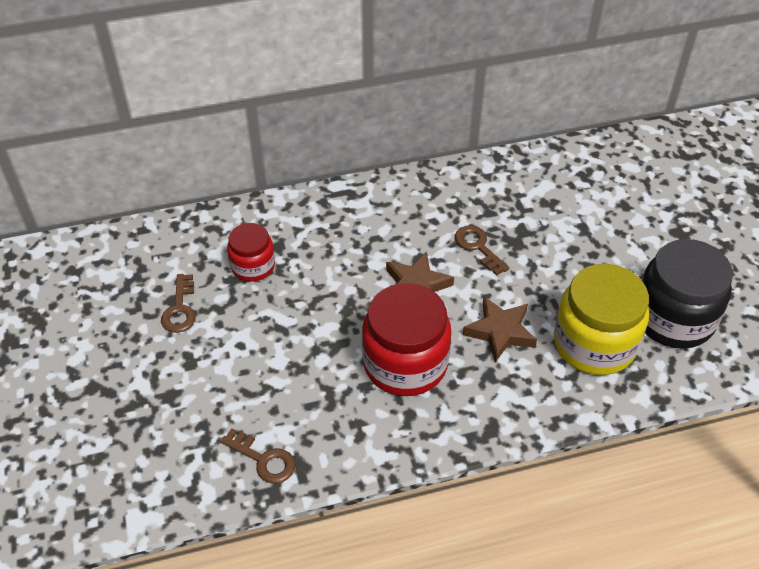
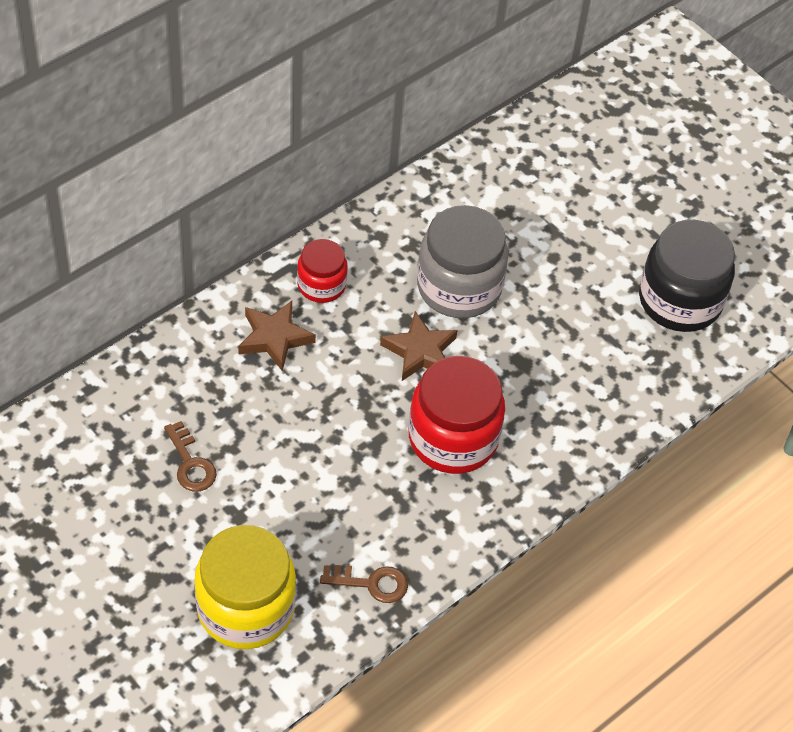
camera: 30 degrees left, 5 degrees up
(253, 266) = (238, 389): red jar -> red jar (321, 285)
(478, 247) = (459, 287): brown key -> grey jar
(500, 331) = (526, 372): brown star -> brown star (274, 338)
(594, 343) = (619, 353): yellow jar -> yellow jar (245, 608)

